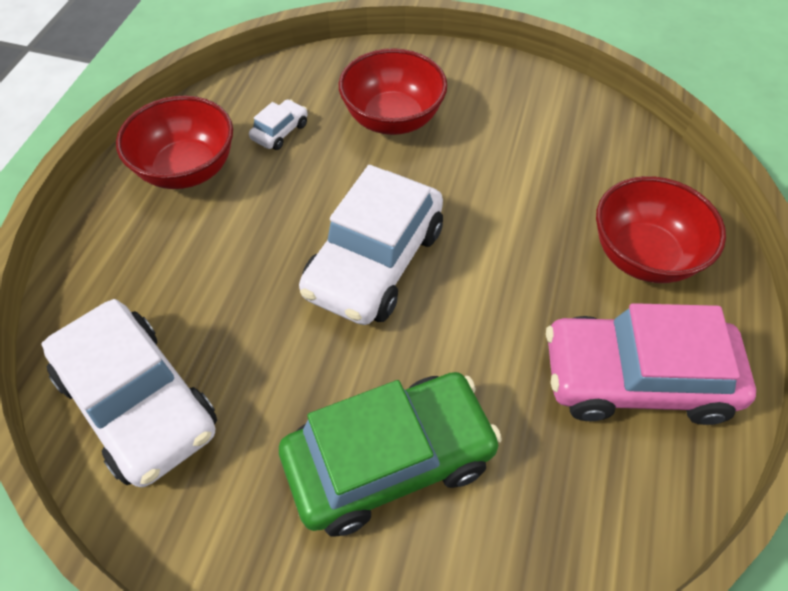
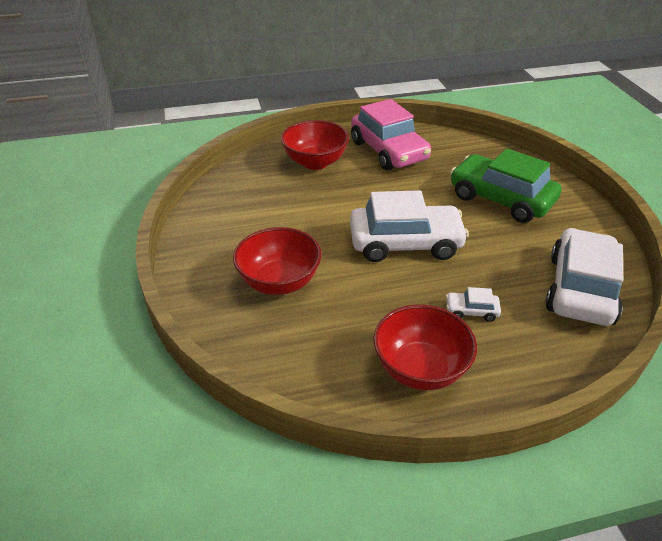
camera: 120 degrees left, 15 degrees down
(280, 131) = (338, 336): white car -> white car (471, 311)

